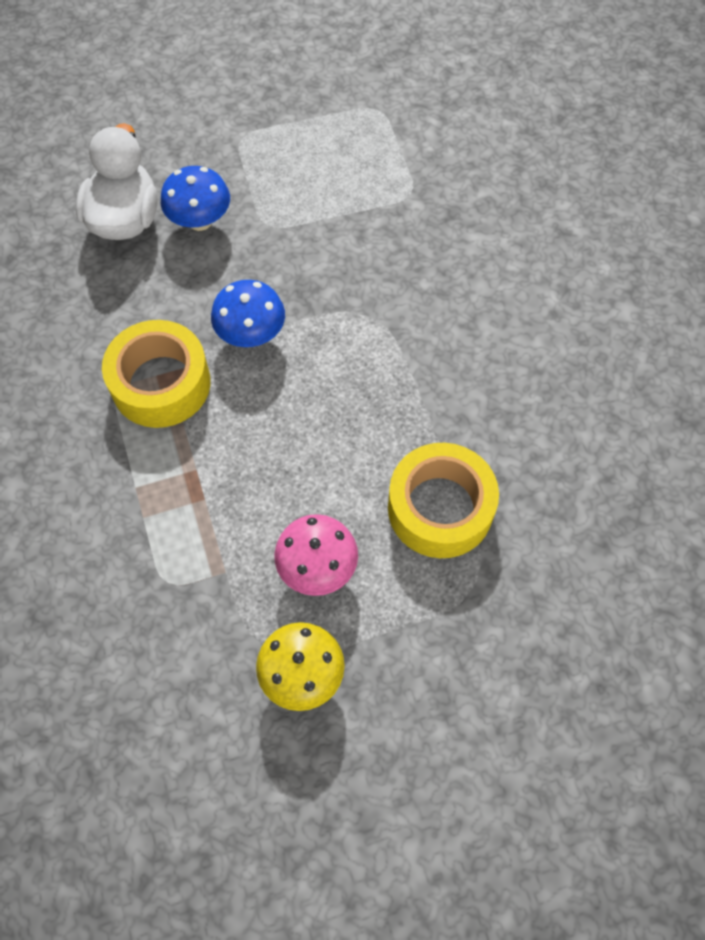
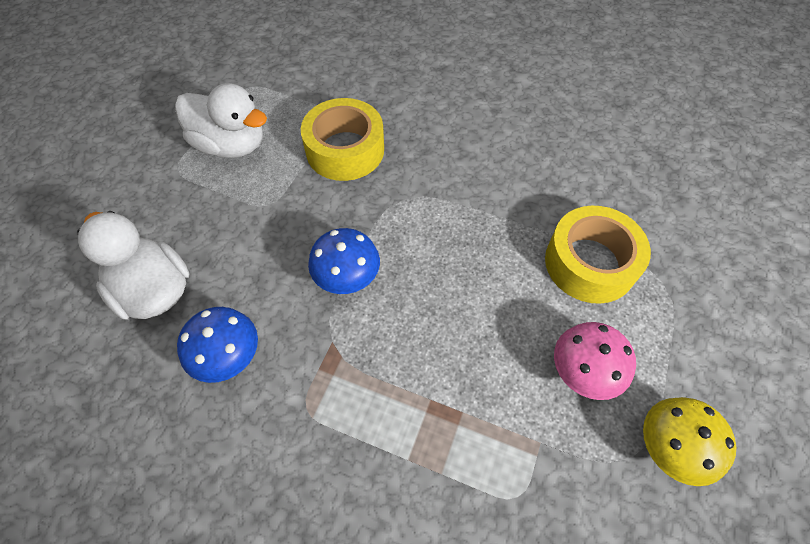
camera: 50 degrees left, 5 degrees down
(161, 383) = (329, 370): yellow tape -> yellow tape (345, 150)
(200, 220) = (215, 242): blue mushroom -> blue mushroom (229, 357)
(302, 151) = (231, 145): none -> white duck

